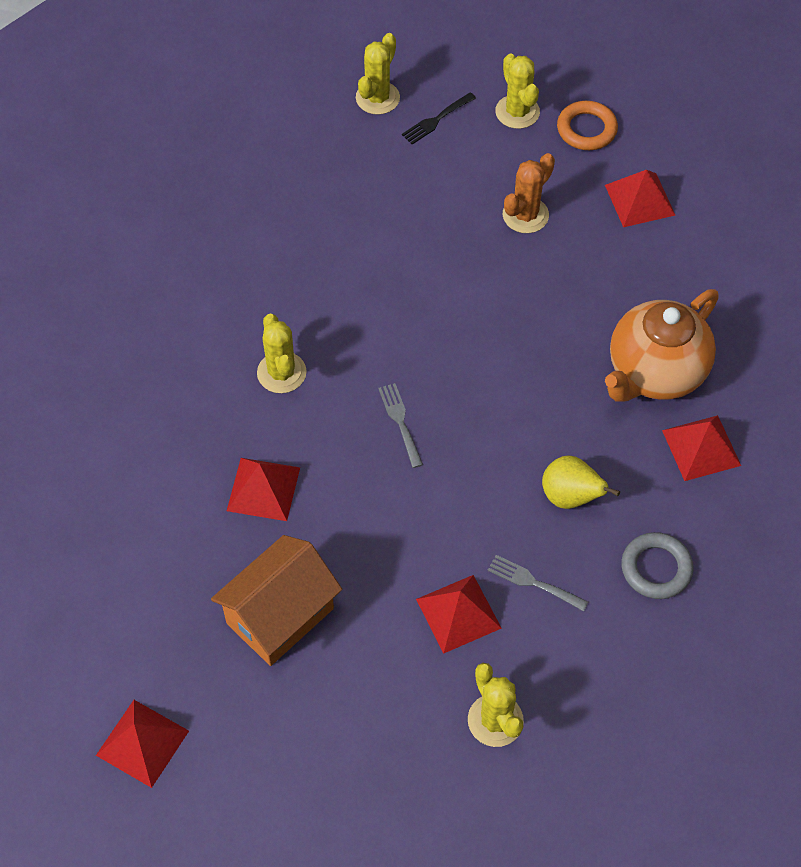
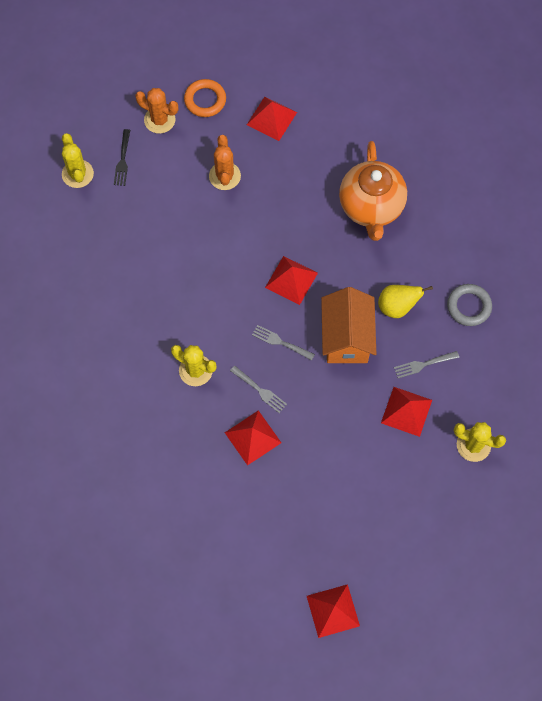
camera: 45 degrees left, 10 degrees up
(280, 616) = (329, 491): orange house -> orange house (346, 337)
(324, 450) = (260, 390): none -> grey fork
(517, 112) = (159, 120): yellow cactus -> orange cactus
(701, 447) = (429, 227): red pyramid -> red pyramid (291, 280)

